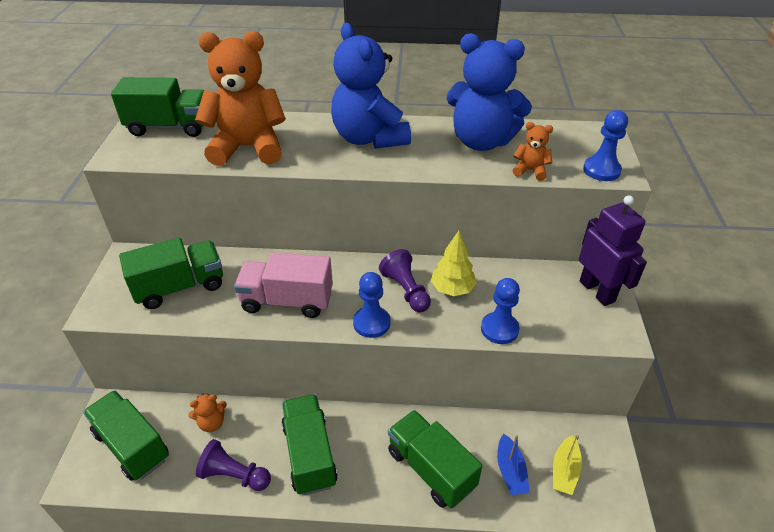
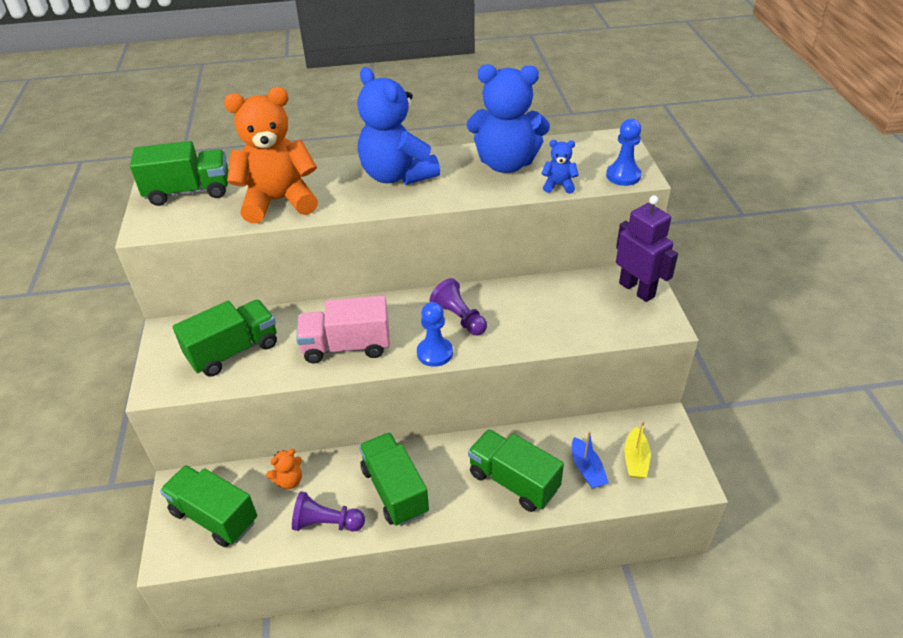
camera: 10 degrees left, 0 degrees up
(452, 289) = (503, 309): yellow tree -> none
(499, 329) = (555, 338): blue pawn -> none
(530, 171) = (558, 185): orange teddy bear -> blue teddy bear

